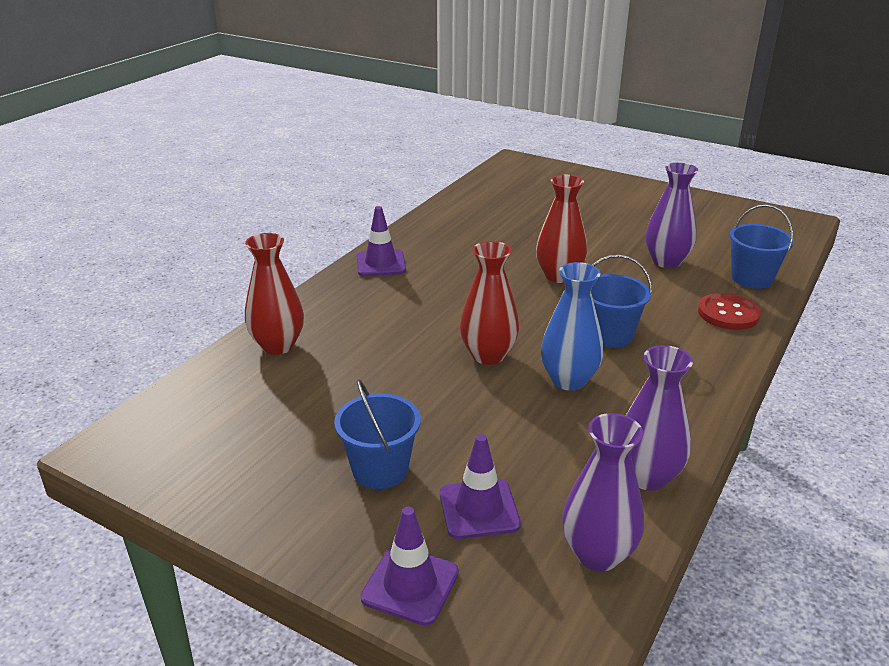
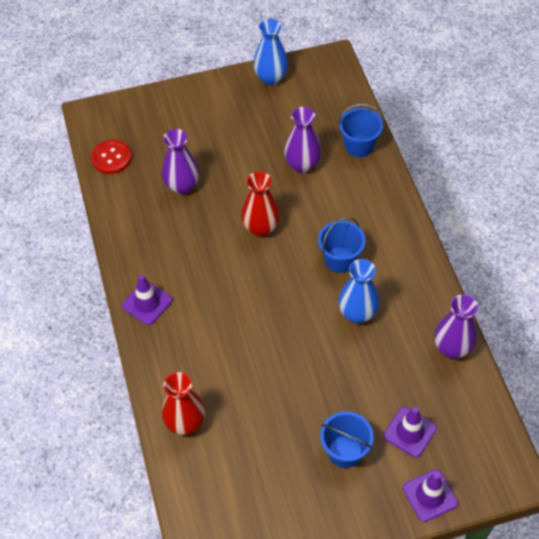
camera: 45 degrees left, 25 degrees up
(488, 355) = (300, 329): red vase -> none
(598, 554) = (476, 410): purple vase -> purple vase (182, 186)
(714, 205) = (271, 78): none -> blue vase
(728, 313) = (376, 190): red button -> red button (111, 158)

